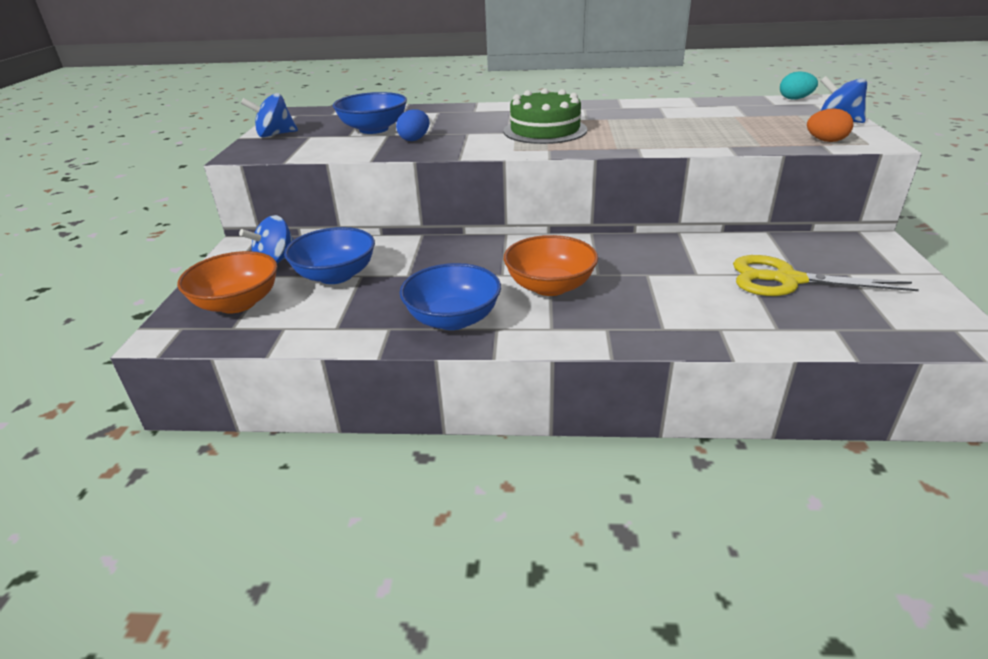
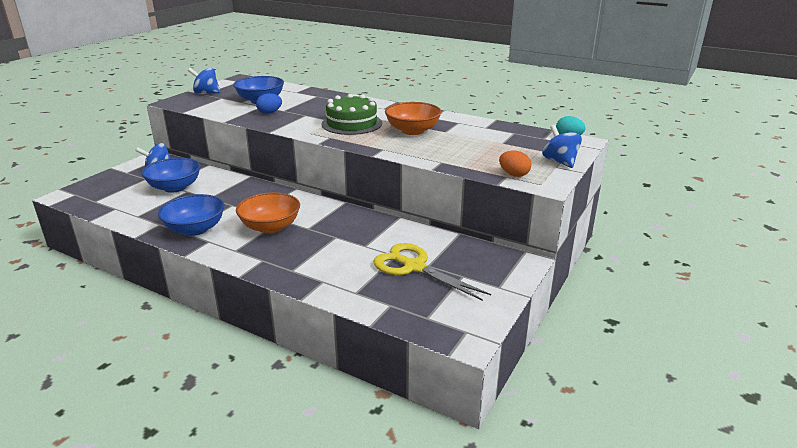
camera: 25 degrees right, 5 degrees down
(237, 303) = (112, 189): orange bowl -> orange bowl (412, 131)

